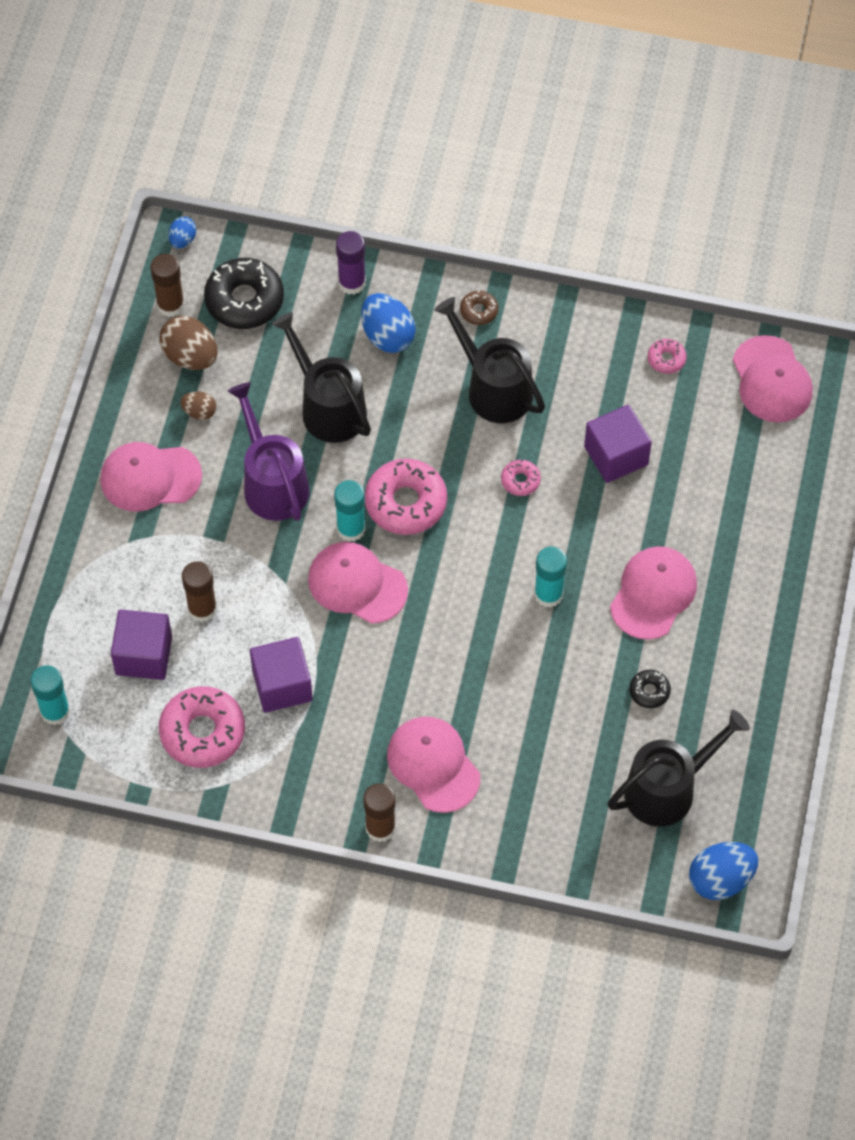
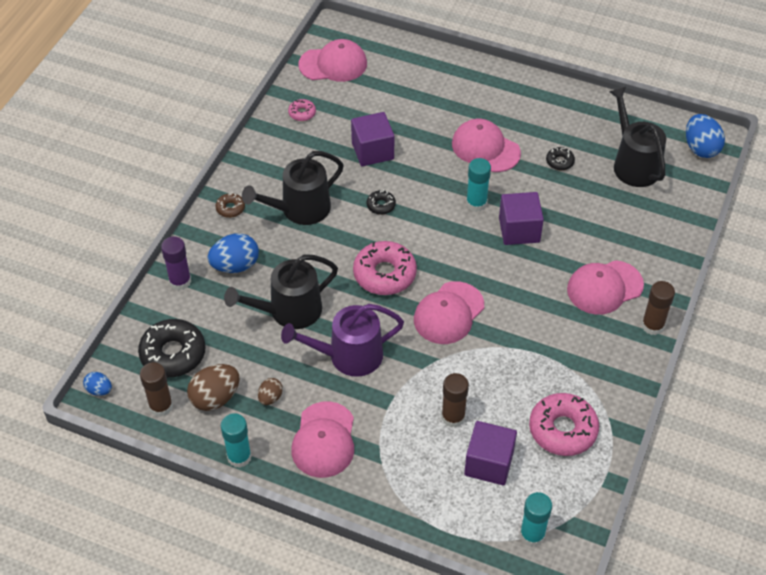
camera: 80 degrees left, 10 degrees down
(282, 685) = (528, 372): purple cube -> purple cube (519, 230)
(351, 529) = (400, 311): turquoise glue stick -> turquoise glue stick (239, 457)
(520, 480) = (381, 205): pink donut -> black donut

